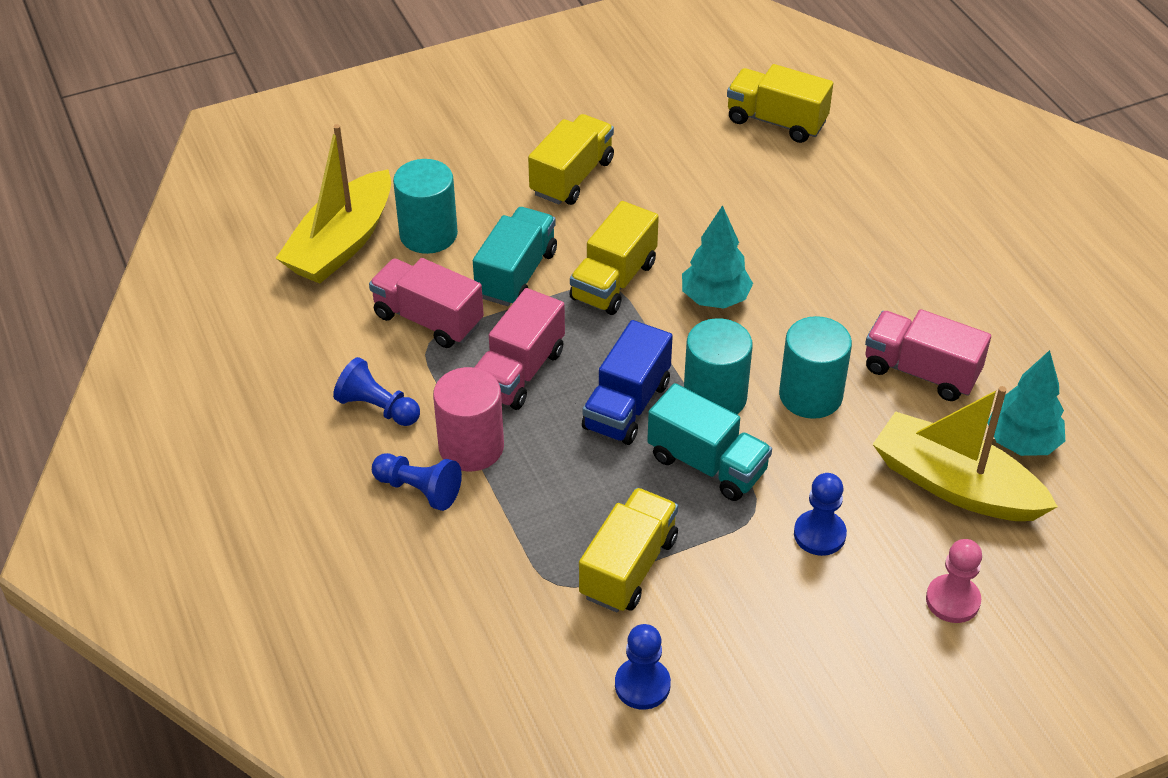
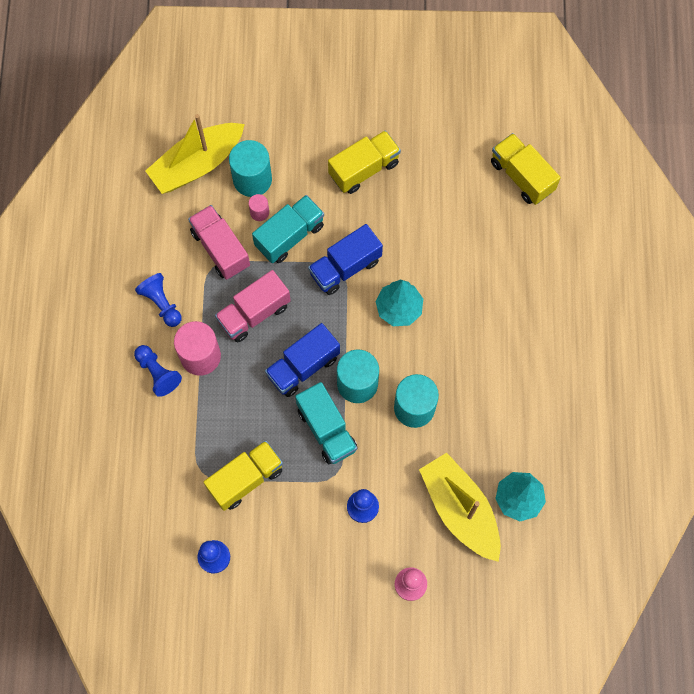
camera: 25 degrees right, 25 degrees up
(459, 264) = (259, 212): none -> pink cylinder
(613, 281) = (345, 267): yellow truck -> blue truck
(921, 372) = (490, 420): pink truck -> none

